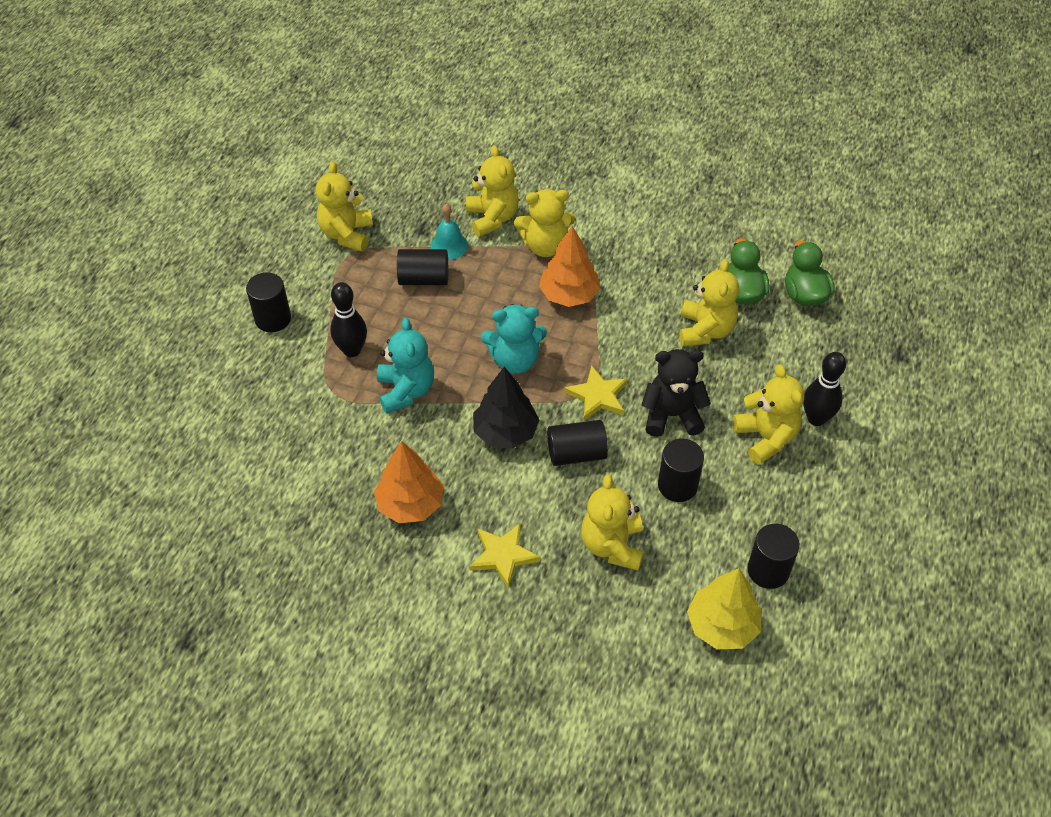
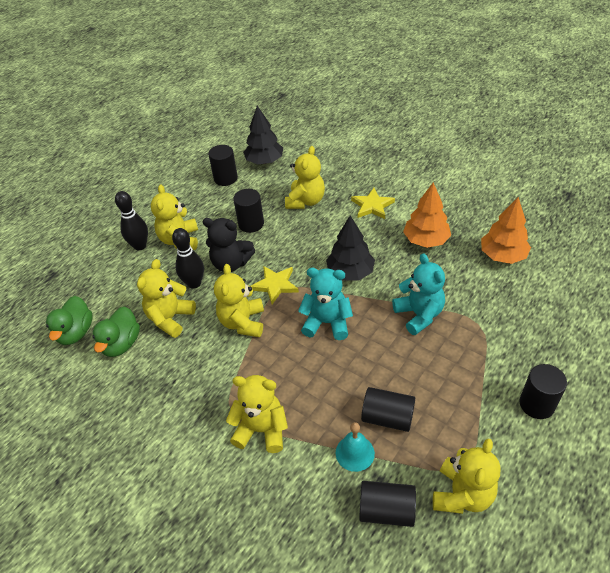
camera: 160 degrees left, 5 degrees down
(352, 350) = (461, 358): black bowling pin -> black bowling pin (194, 283)
(406, 391) = (419, 315): turquoise teddy bear -> turquoise teddy bear turned 150 degrees clockwise
(492, 218) = (301, 479): yellow teddy bear -> yellow teddy bear (243, 322)
(569, 295) = (261, 372): orange tree -> orange tree (502, 255)
(576, 453) = (306, 251): black cylinder -> black cylinder (386, 510)
(722, 625) = (264, 161): yellow tree -> black tree

